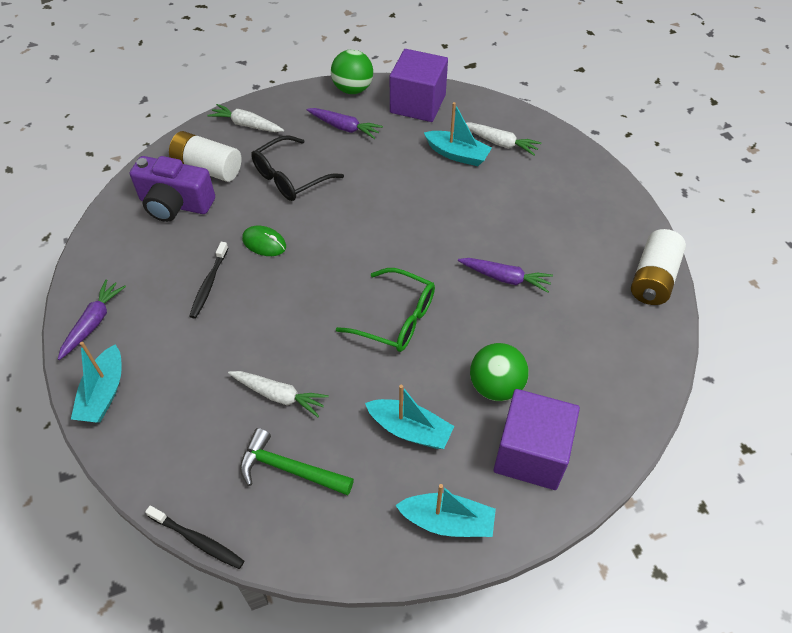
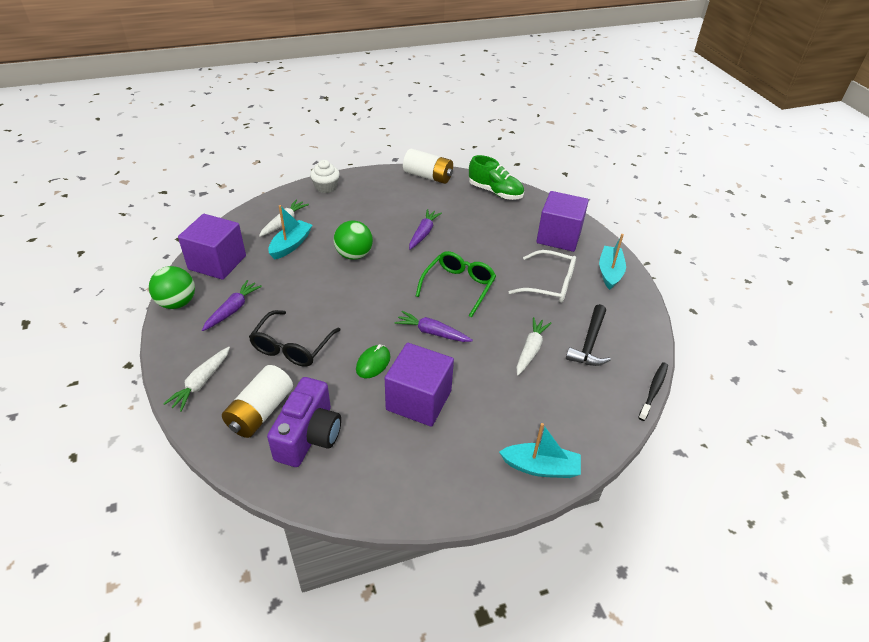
camera: 90 degrees left, 10 degrees down
(93, 323) = (462, 488): purple carrot -> purple carrot (432, 332)
(209, 284) = (419, 400): black toothbrush -> purple cube
(289, 469) = (589, 343): green hammer -> black hammer
(290, 178) = (292, 347): black glasses -> black glasses turned 60 degrees clockwise
(410, 430) = (550, 284): turquoise boat -> white glasses
(496, 386) = (513, 245): green ball -> green ball (354, 255)
(587, 170) = (326, 187): none -> white cupcake
(636, 368) = (495, 192): none -> green shoe

